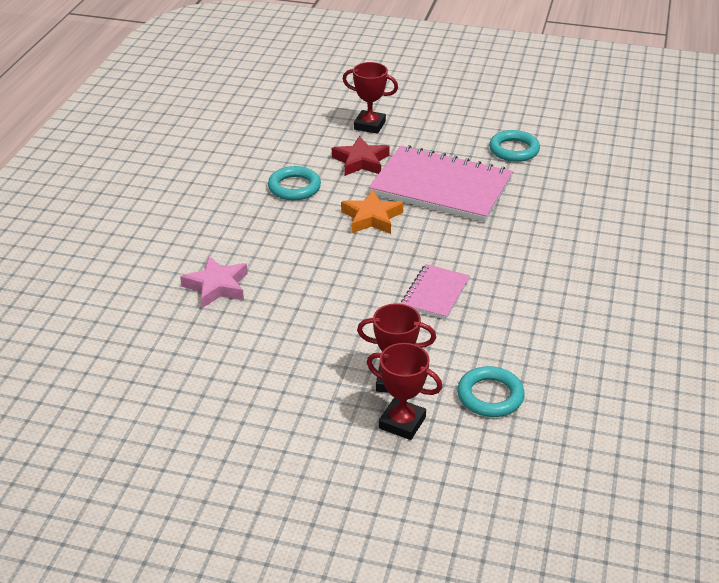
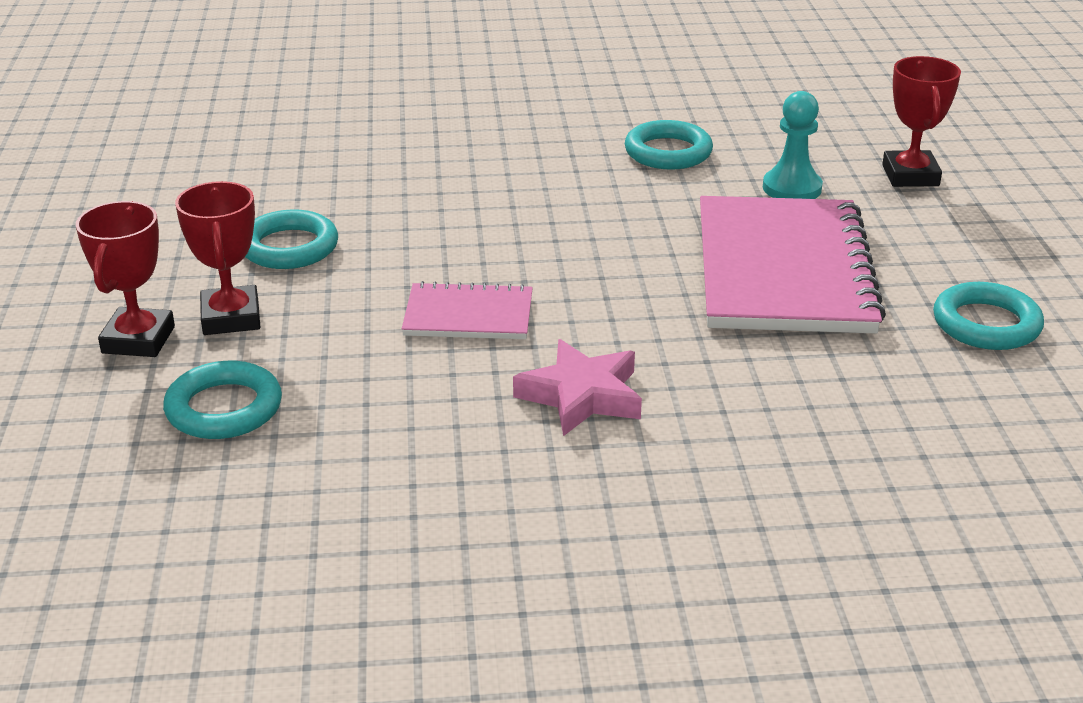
camera: 70 degrees right, 5 degrees down
(216, 286) = (386, 149): pink star -> pink star (581, 396)
(323, 346) = (289, 247): none -> turquoise ring
(361, 161) = (792, 188): red star -> turquoise pawn
(371, 218) = (638, 226): orange star -> none

